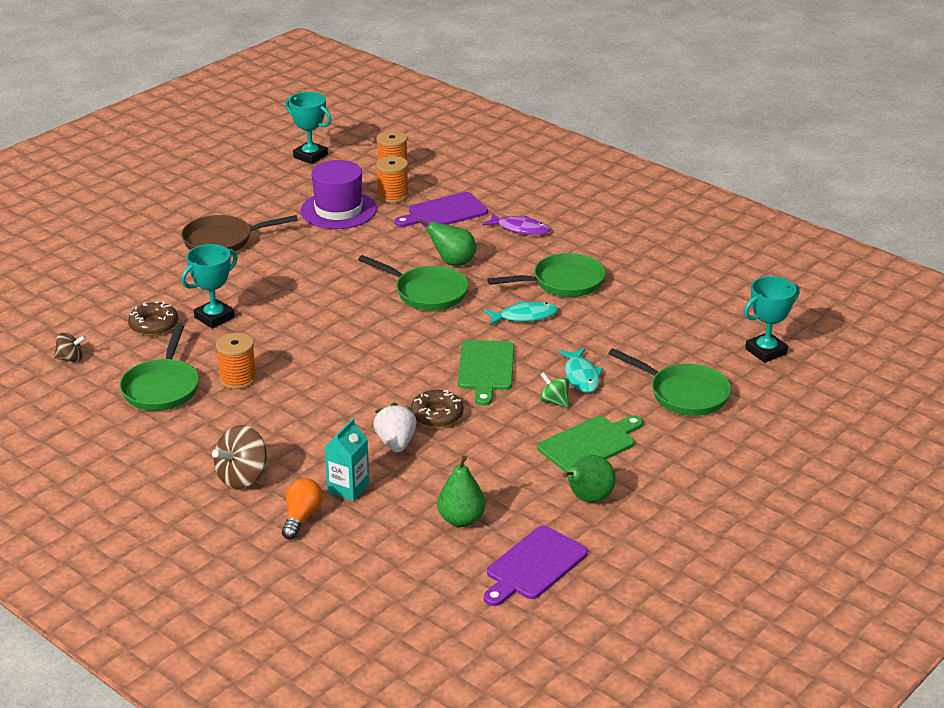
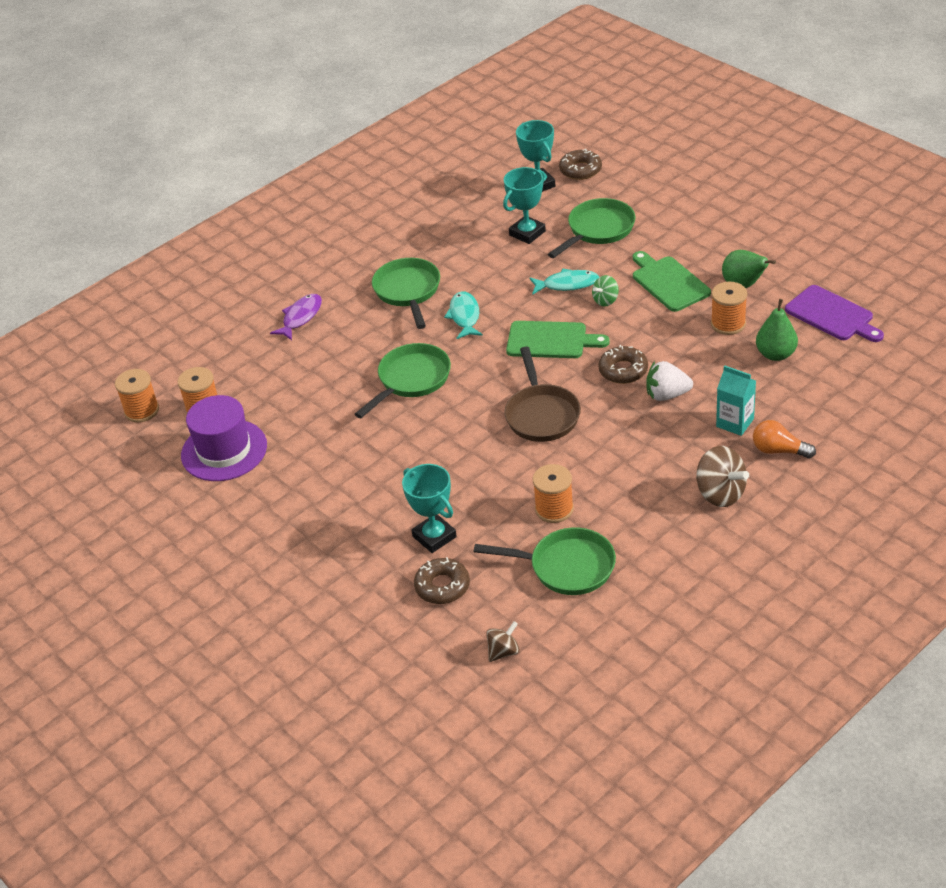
camera: 80 degrees left, 10 degrees up
(70, 359) = (503, 651): brown spinning top -> brown spinning top turned 45 degrees clockwise
(222, 241) = (269, 543): brown pan -> brown pan (541, 414)
(310, 156) = (85, 480): turquoise trophy -> turquoise trophy (527, 233)
(444, 212) = (251, 370): purple cutting board -> none
(453, 262) = (356, 363): green pear -> none
(516, 486) = (728, 324): none -> orange spool
(802, 379) = (580, 170): none -> brown donut

